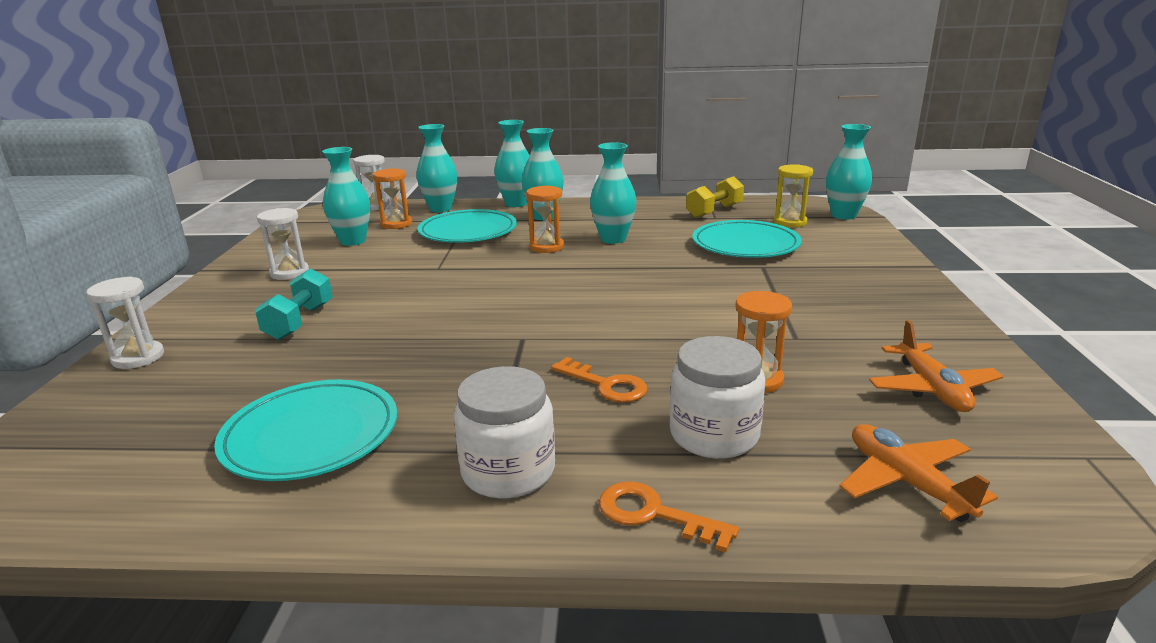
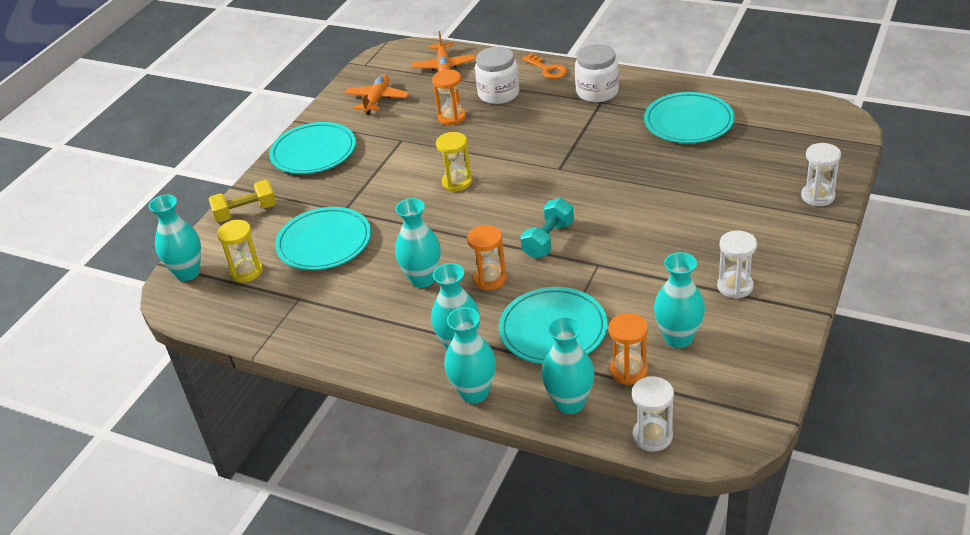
camera: 155 degrees left, 15 degrees up
(299, 321) = (711, 213): turquoise dumbbell -> turquoise dumbbell (548, 240)
(606, 385) = (529, 127): orange key -> none
(655, 305) = (457, 182): none -> yellow hourglass
(714, 211) = (286, 312): yellow dumbbell -> yellow dumbbell (246, 212)
(899, 307) = (313, 152): none -> turquoise plate

